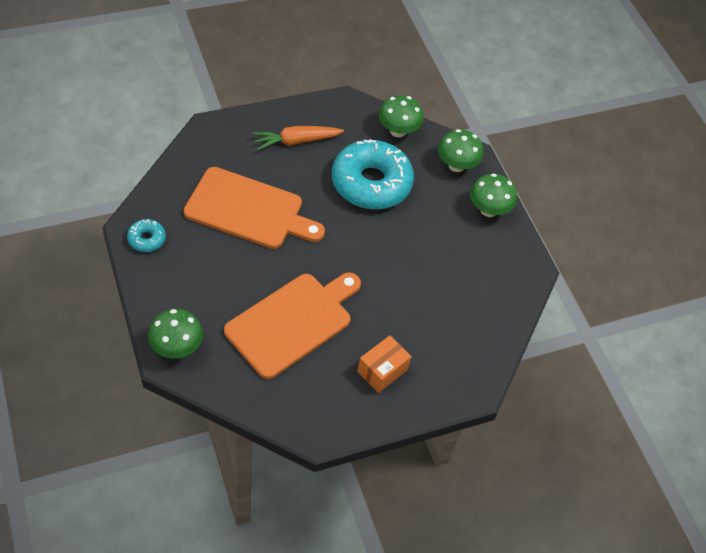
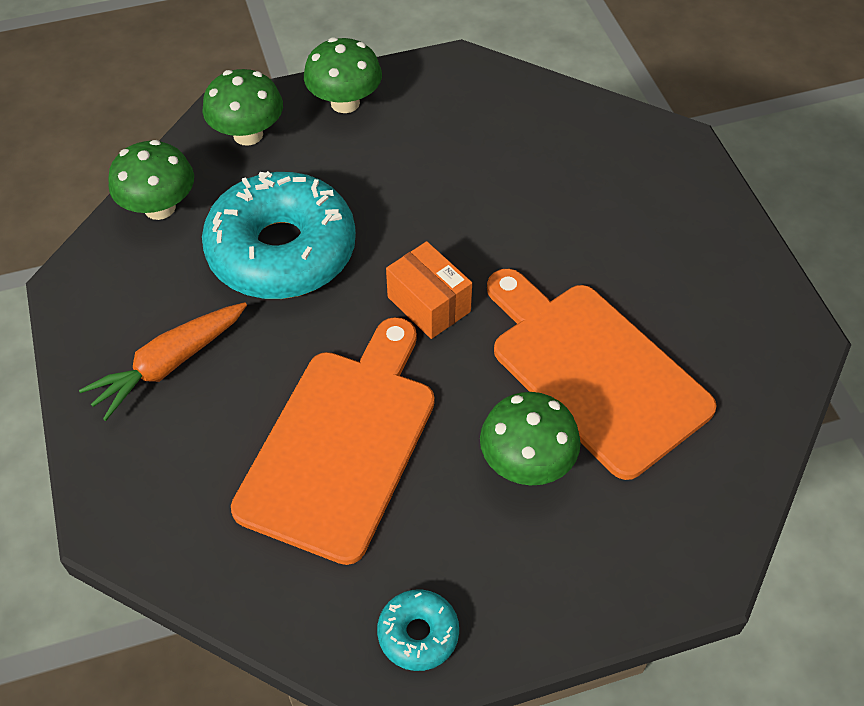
camera: 80 degrees left, 0 degrees up
(176, 347) = (673, 559): green mushroom -> green mushroom (526, 463)
(296, 141) = (168, 365): orange carrot -> orange carrot turned 60 degrees clockwise
(382, 370) = (669, 251): orange box -> orange box (429, 304)

